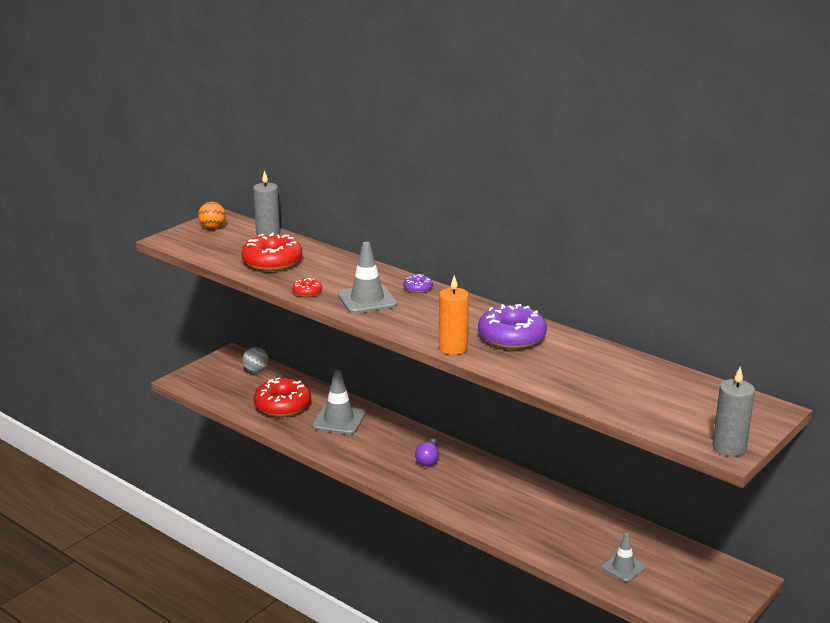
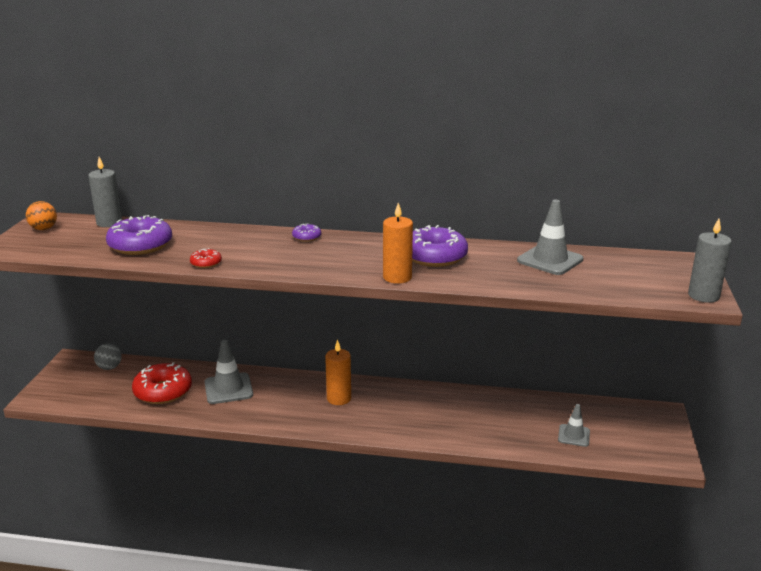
camera: 30 degrees left, 0 degrees up
(272, 262) = (140, 245): red donut -> purple donut
(367, 300) = (271, 256): grey traffic cone -> grey traffic cone (550, 260)
(428, 459) = (339, 398): purple light bulb -> orange candle

